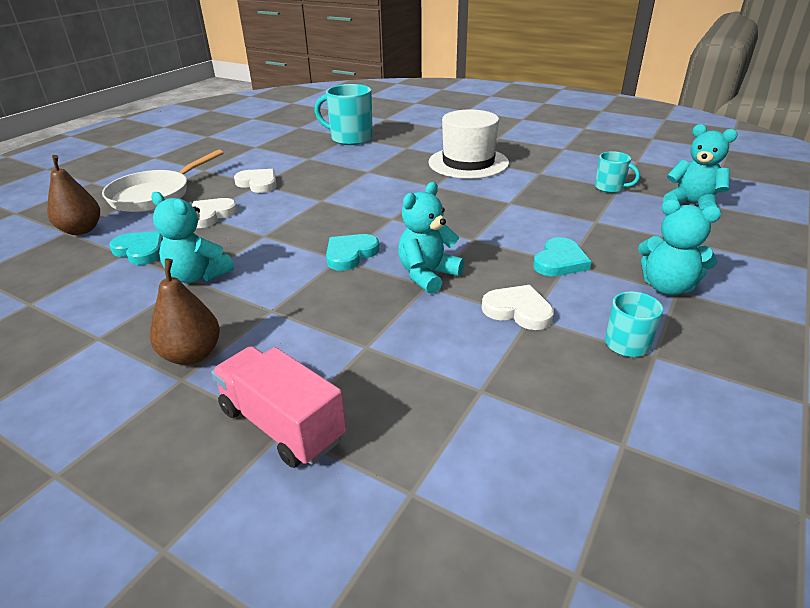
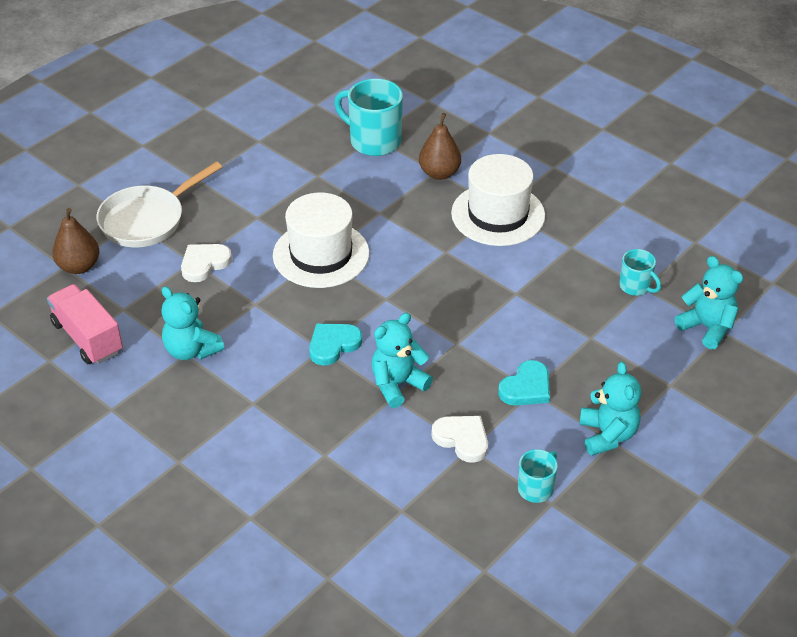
camera: 10 degrees right, 10 degrees up
(141, 251) = (138, 307): turquoise heart -> none
(192, 355) = (186, 439): brown pear -> brown pear (439, 173)
(258, 183) = (256, 216): white heart -> none
(282, 424) = (250, 513): pink truck -> pink truck (88, 337)
(322, 198) = (321, 254): none -> white hat
(667, 287) = (607, 435): turquoise teddy bear -> turquoise teddy bear turned 135 degrees counterclockwise

